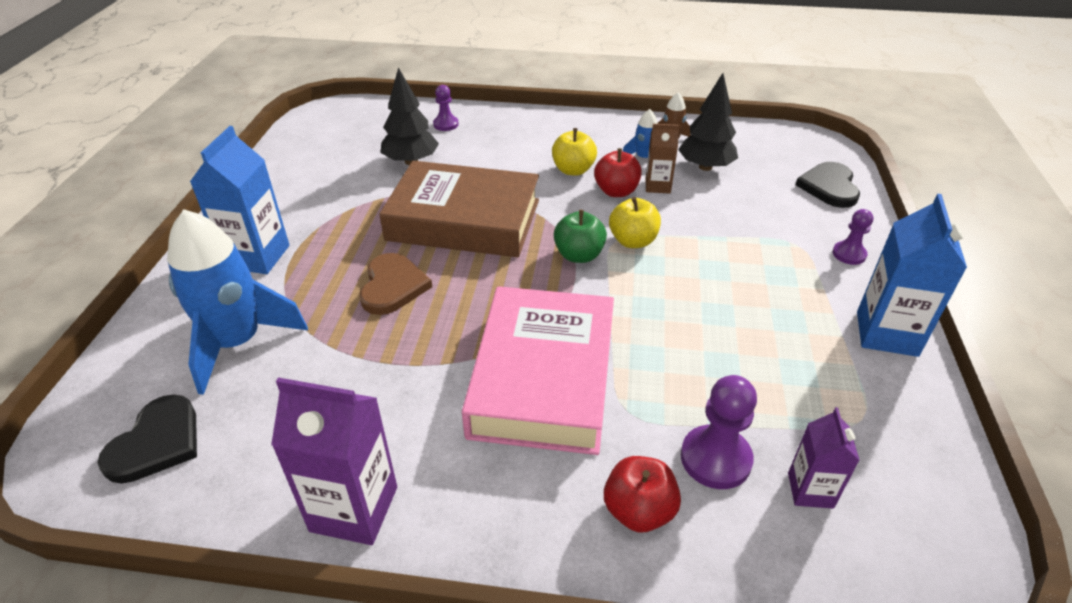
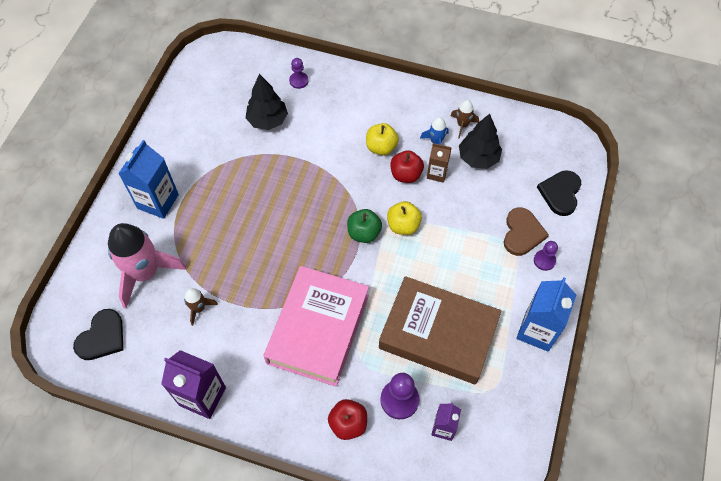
camera: 10 degrees right, 20 degrees up
(238, 343) = (145, 273): blue rocket -> pink rocket
(334, 377) = (199, 308): none -> brown rocket
(393, 286) = (240, 241): brown heart -> brown heart (522, 233)
(464, 220) = (295, 188): brown book -> brown book (438, 334)

